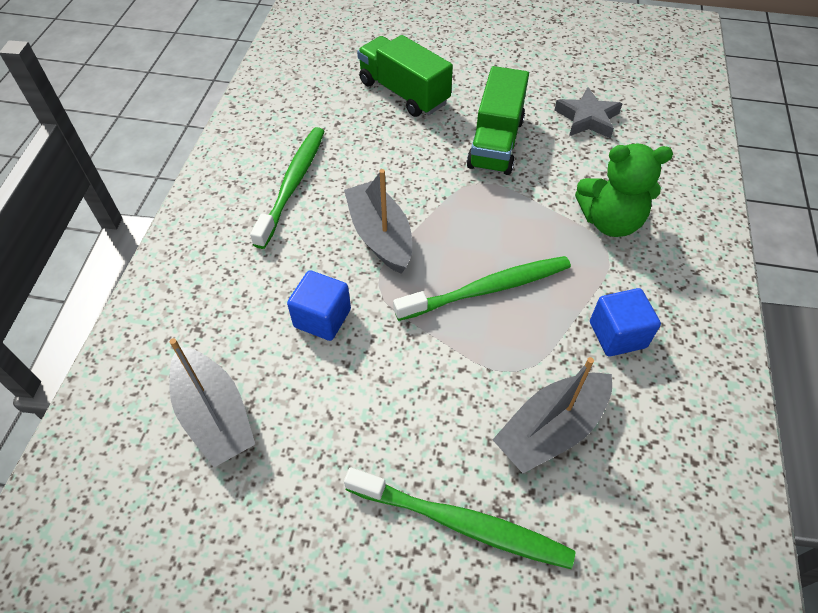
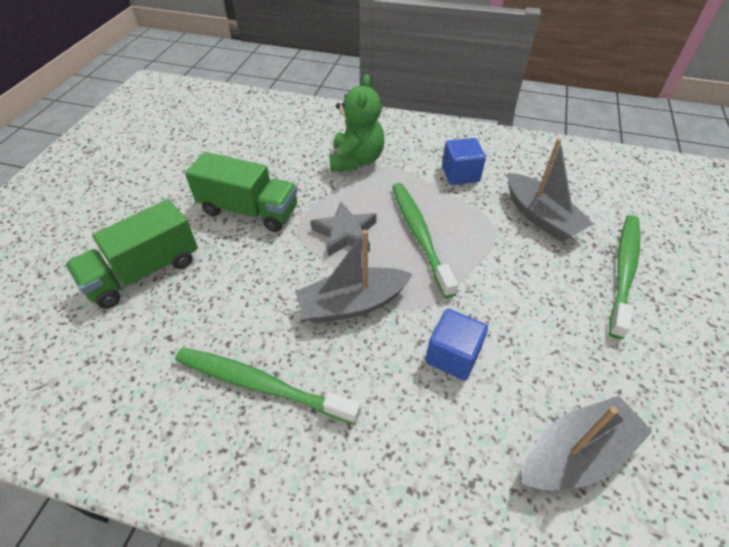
camera: 85 degrees left, 5 degrees down
(587, 118) = (238, 153): grey star -> grey star (345, 233)

